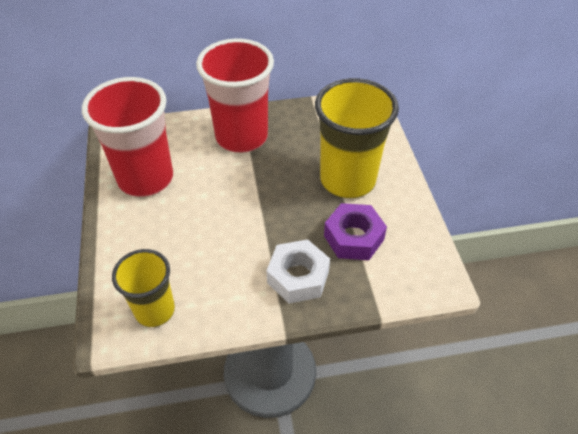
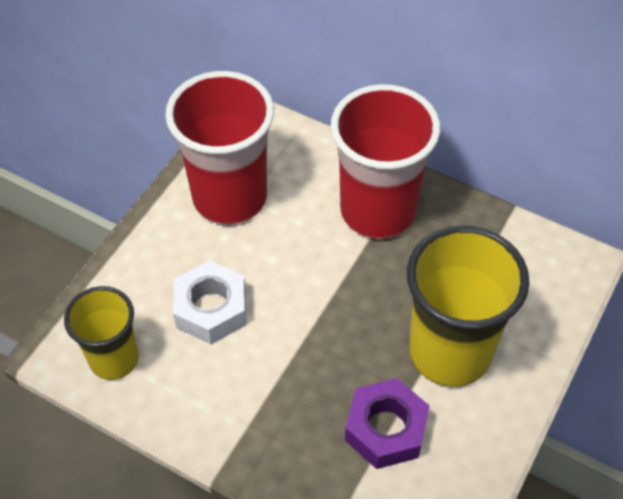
camera: 40 degrees right, 5 degrees up
(298, 277) = (281, 429): white nut -> white nut (211, 309)

